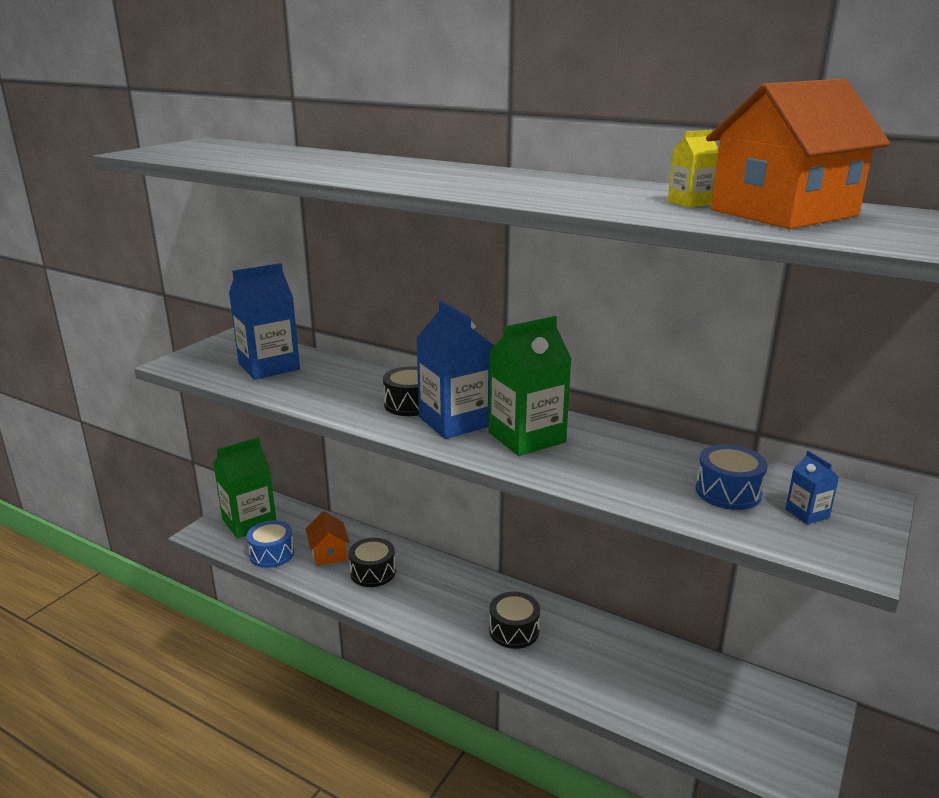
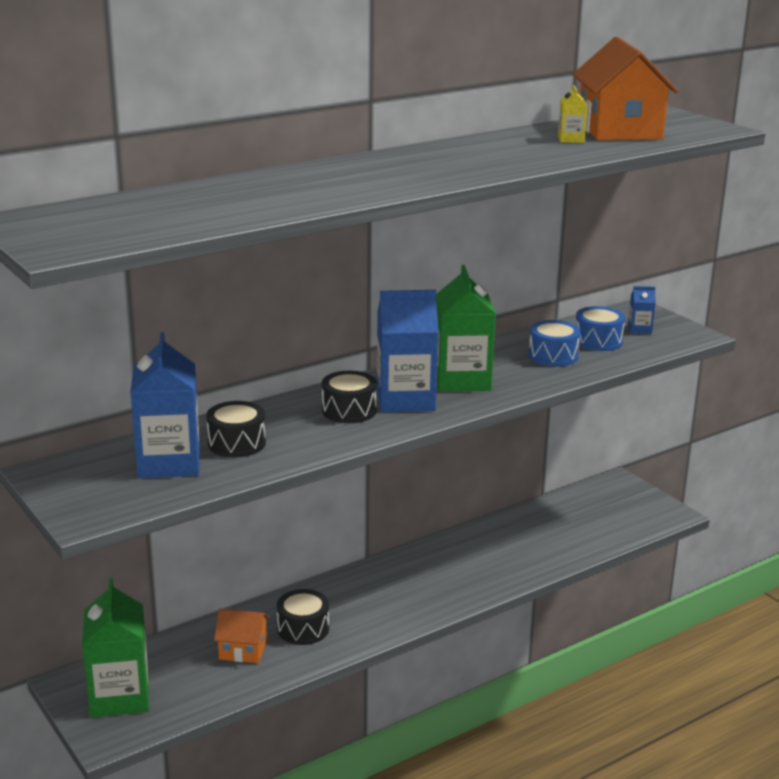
camera: 65 degrees left, 0 degrees up
(272, 554) = (206, 690): blue drum -> blue drum (553, 356)
(514, 630) = (453, 574): black drum -> black drum (236, 443)

